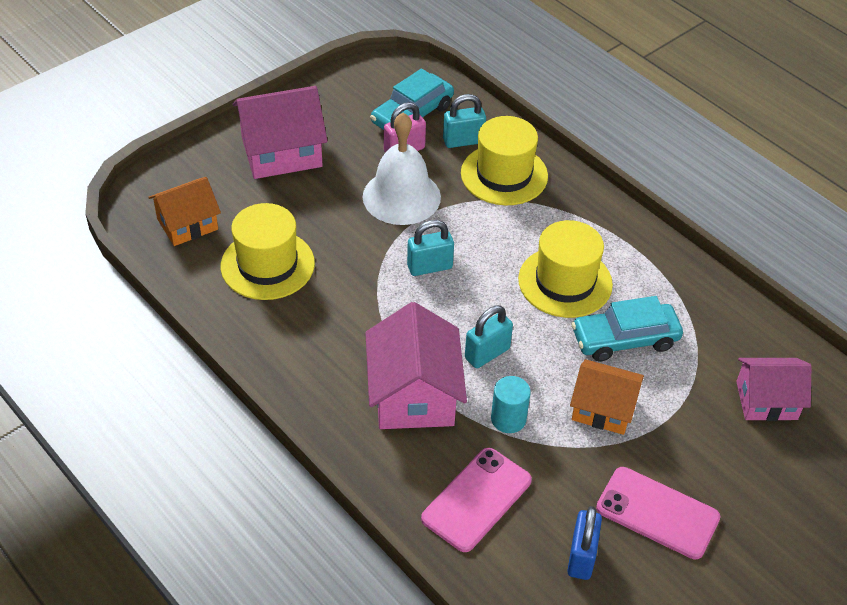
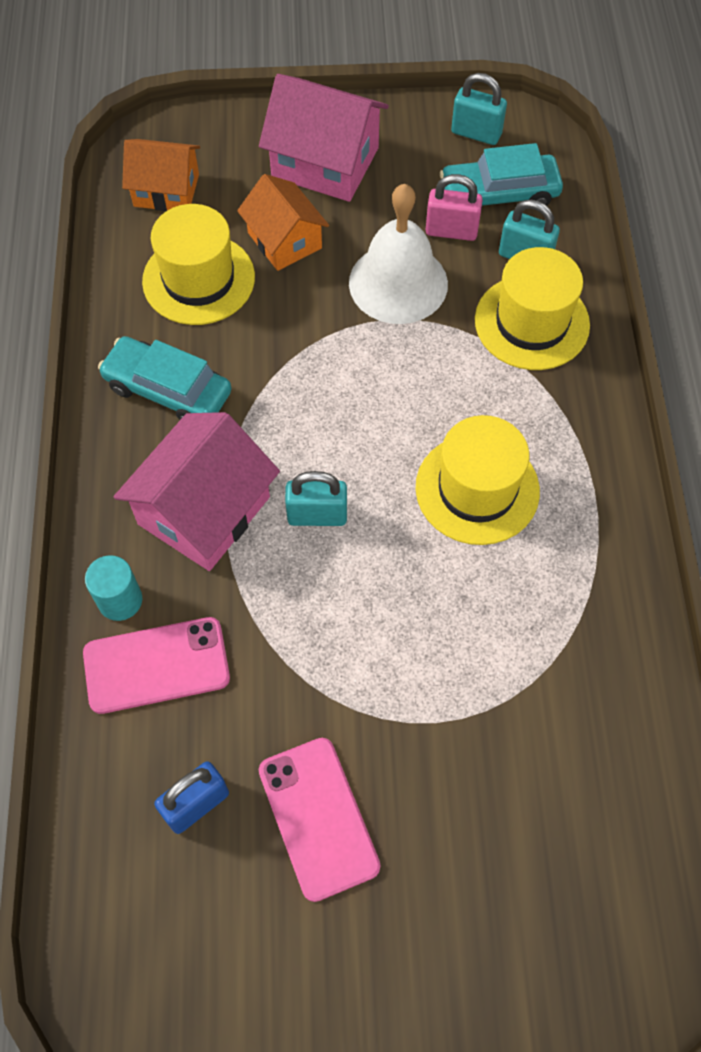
camera: 40 degrees right, 15 degrees up
(429, 267) = (351, 380): turquoise padlock -> turquoise padlock (476, 133)
(508, 419) = (269, 602): turquoise cylinder -> turquoise cylinder (120, 600)
(603, 409) = (376, 660): orange house -> orange house (284, 240)
(624, 339) = (477, 598): turquoise car -> turquoise car (168, 390)
(766, 400) = (567, 782): pink house -> none

